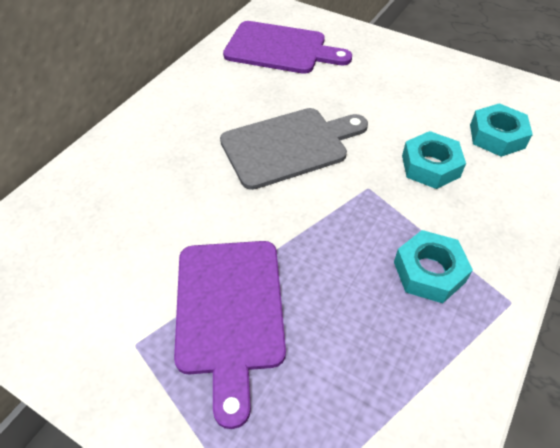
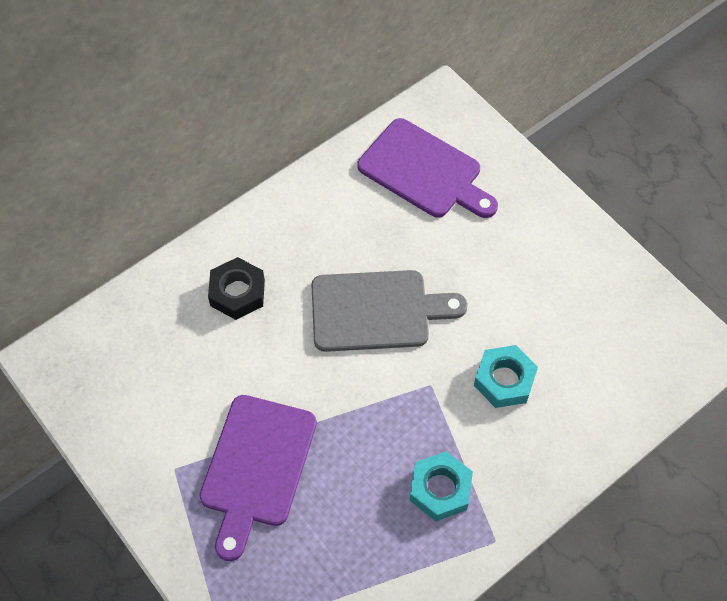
camera: 20 degrees right, 10 degrees up
(151, 166) = (237, 293): none -> black nut
(496, 136) = (594, 366): turquoise nut -> none

